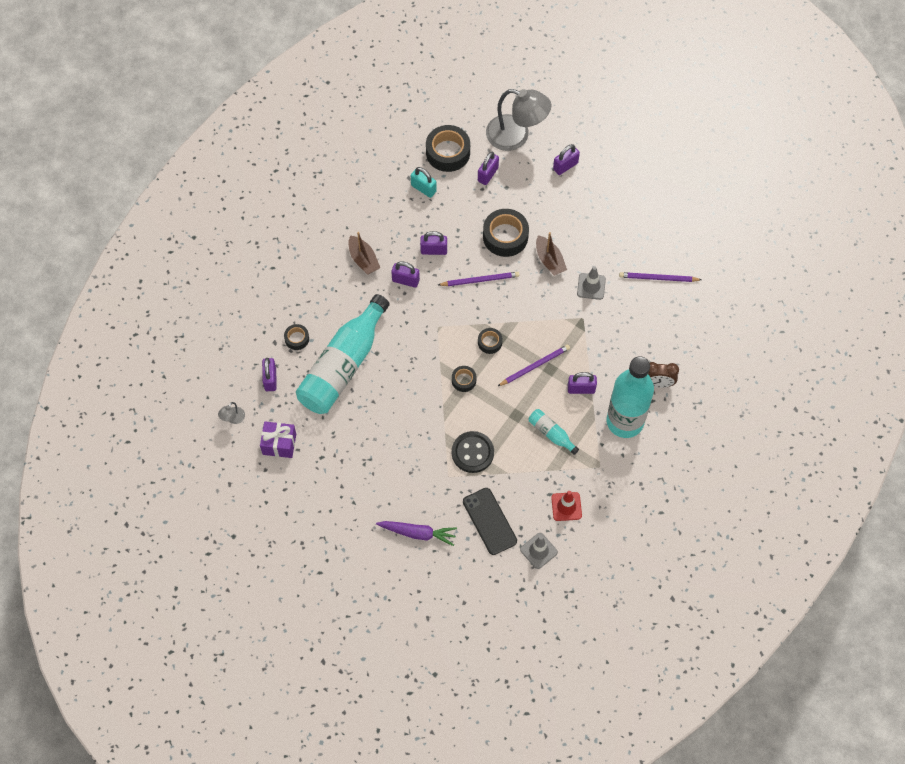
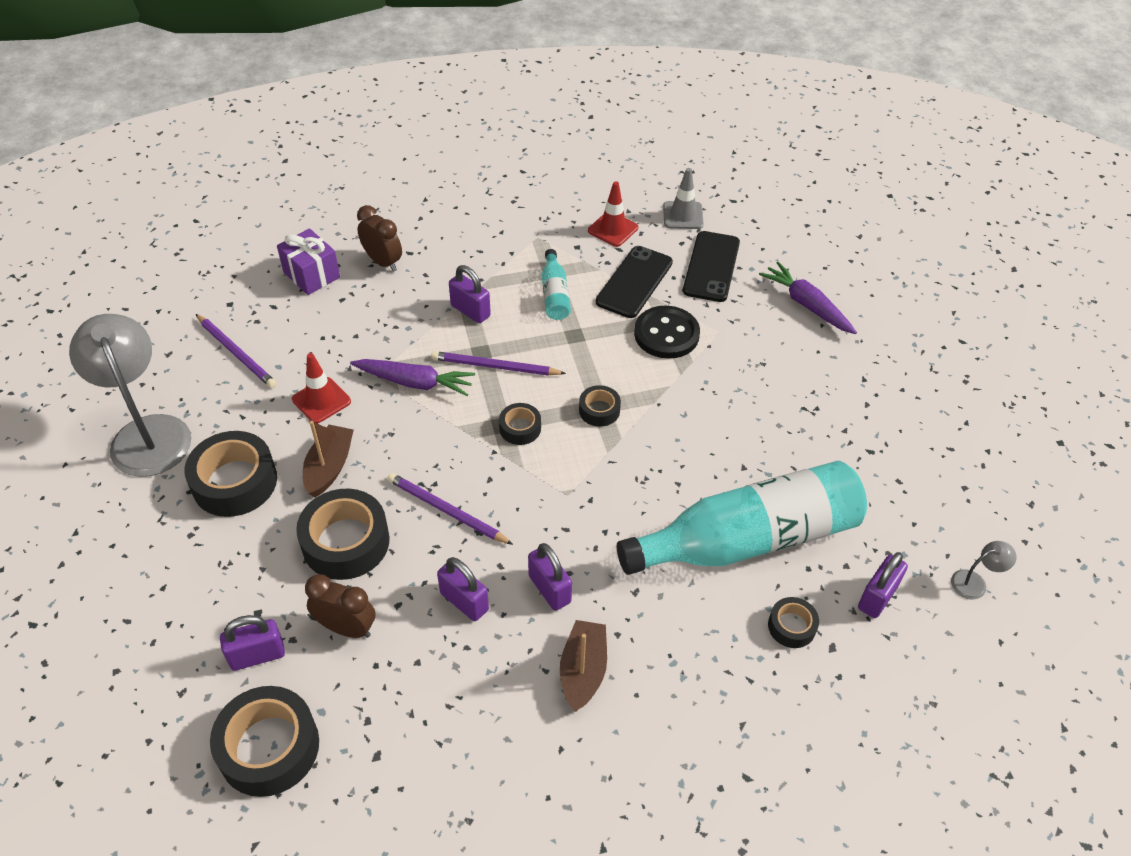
camera: 140 degrees left, 15 degrees down
(279, 444) = (922, 504): purple gift -> purple gift (311, 275)
(423, 188) = (374, 715): turquoise padlock -> none
(467, 207) = (346, 628): none -> brown clock
(516, 136) = (141, 684): grey lamp -> grey lamp (147, 433)
(519, 475) = (634, 282): none -> black phone
(561, 328) = (415, 382): none -> purple carrot
(565, 166) = (142, 575): purple padlock -> none
(579, 224) = (235, 482): none -> black tape
(591, 286) = (321, 400): grey traffic cone -> red traffic cone
(625, 421) = (462, 254): turquoise bottle -> none

